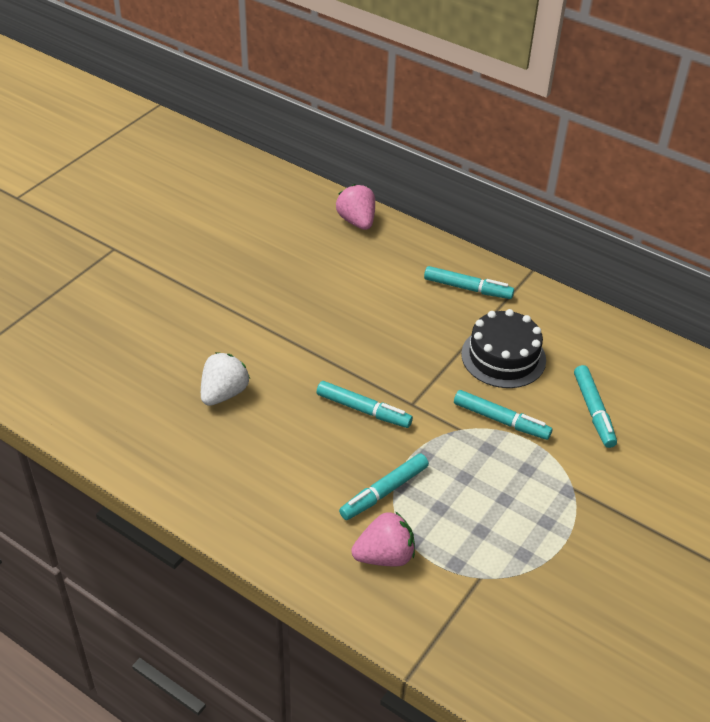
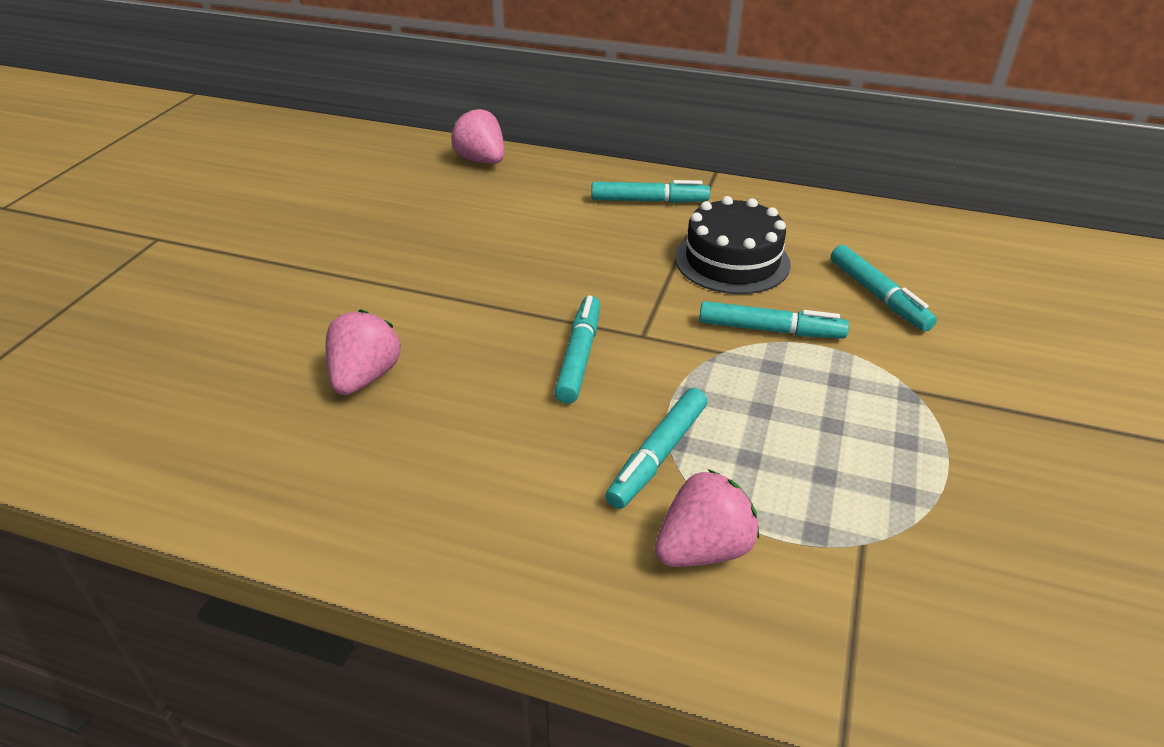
camera: 15 degrees left, 5 degrees down
(224, 393) = (365, 377): white strawberry -> pink strawberry
(363, 410) = (579, 356): turquoise marker -> turquoise marker turned 90 degrees counterclockwise

